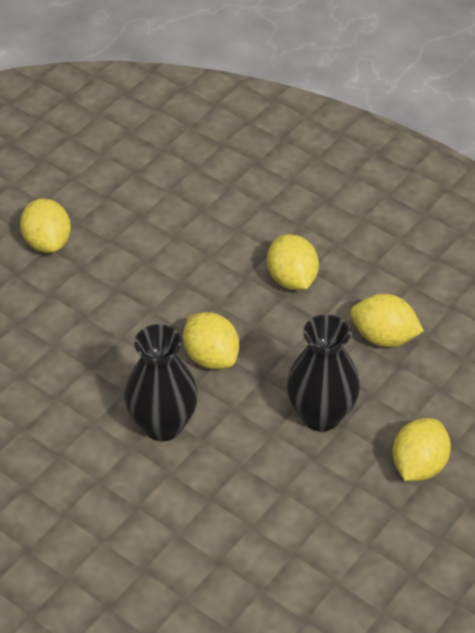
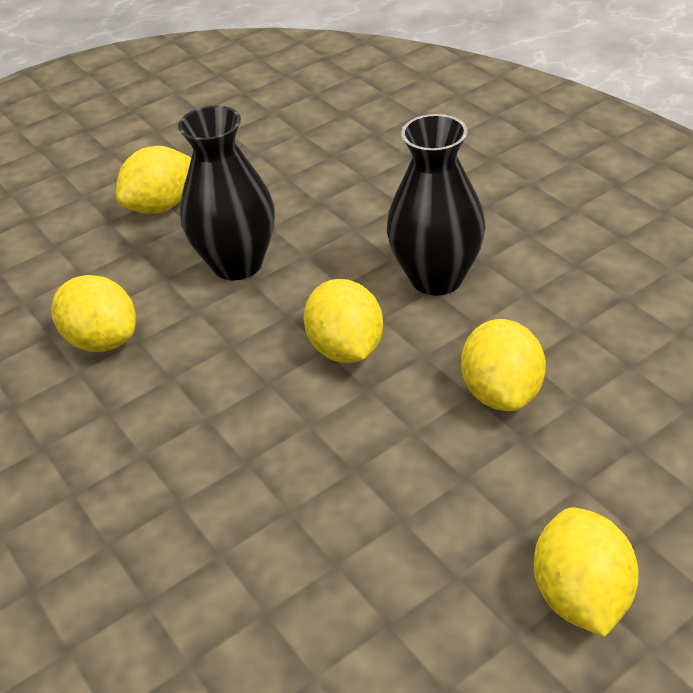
camera: 160 degrees left, 5 degrees down
(292, 279) = (177, 444): yellow lemon -> yellow lemon (501, 392)

